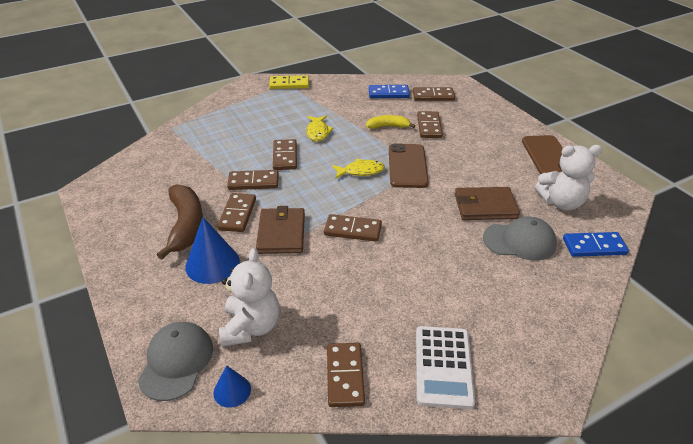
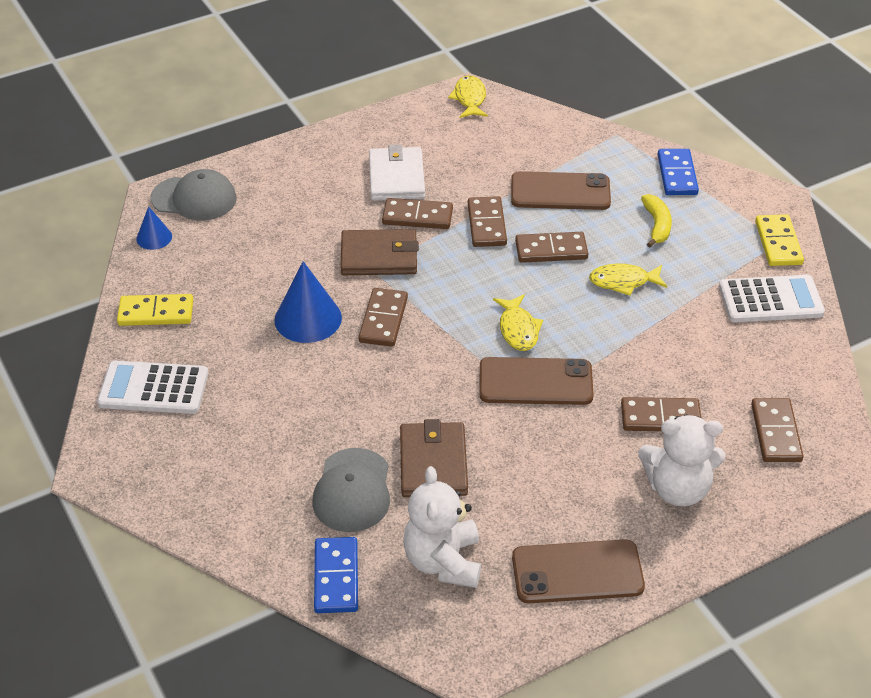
camera: 90 degrees right, 5 degrees up
(97, 188) = (469, 99): none -> yellow fish
(185, 226) = (396, 177): brown banana -> white wallet
(212, 264) = (328, 206): blue cone -> blue cone (308, 318)
(225, 151) = (560, 192): none -> brown phone
(251, 327) = (230, 243): white teddy bear -> white teddy bear (677, 489)
(335, 90) = (770, 300): none -> white calculator
(345, 376) = (156, 313): brown domino -> yellow domino
(388, 93) = (772, 370): blue domino -> blue domino (677, 175)
(388, 126) = (652, 364): yellow banana -> yellow banana (657, 225)

